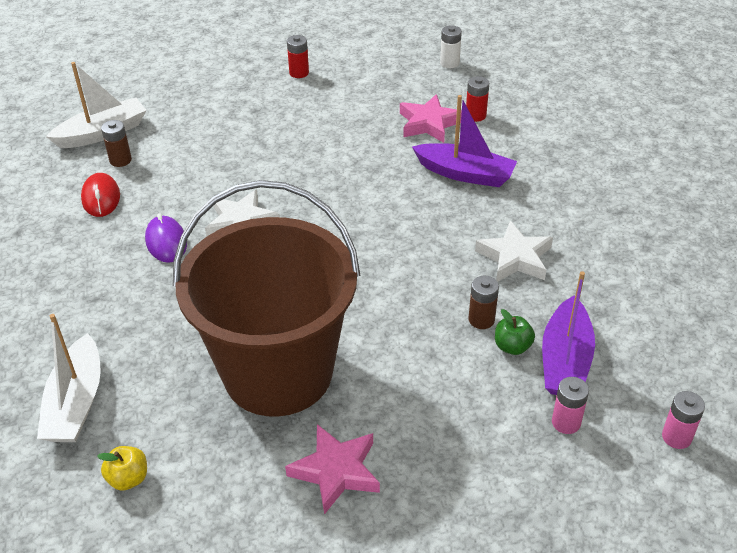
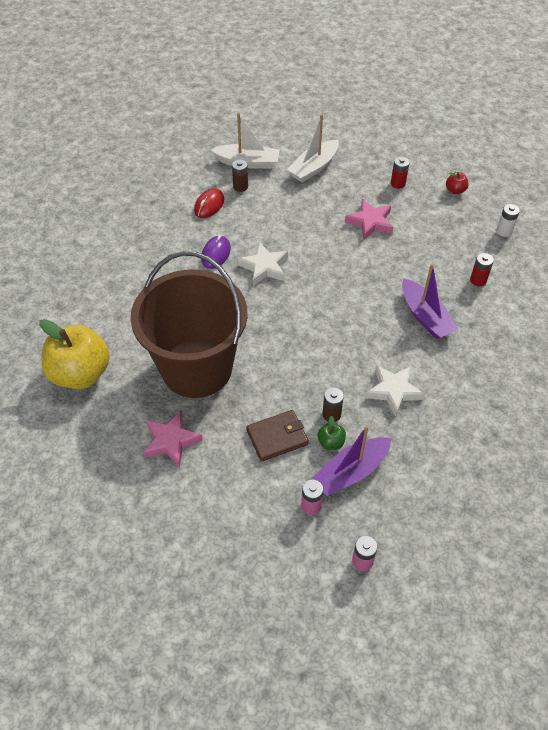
camera: 40 degrees right, 10 degrees up
(76, 403) = (94, 318): white boat -> white boat (313, 167)
(128, 478) = (80, 373): yellow apple -> yellow apple, size x2.45
(363, 52) = (455, 190): none -> red apple
(429, 123) = (441, 268): pink star -> pink star (370, 222)
(452, 380) = (277, 437): none -> brown wallet

